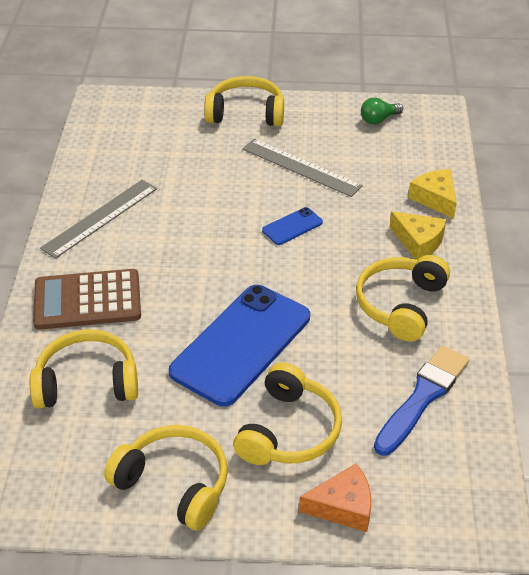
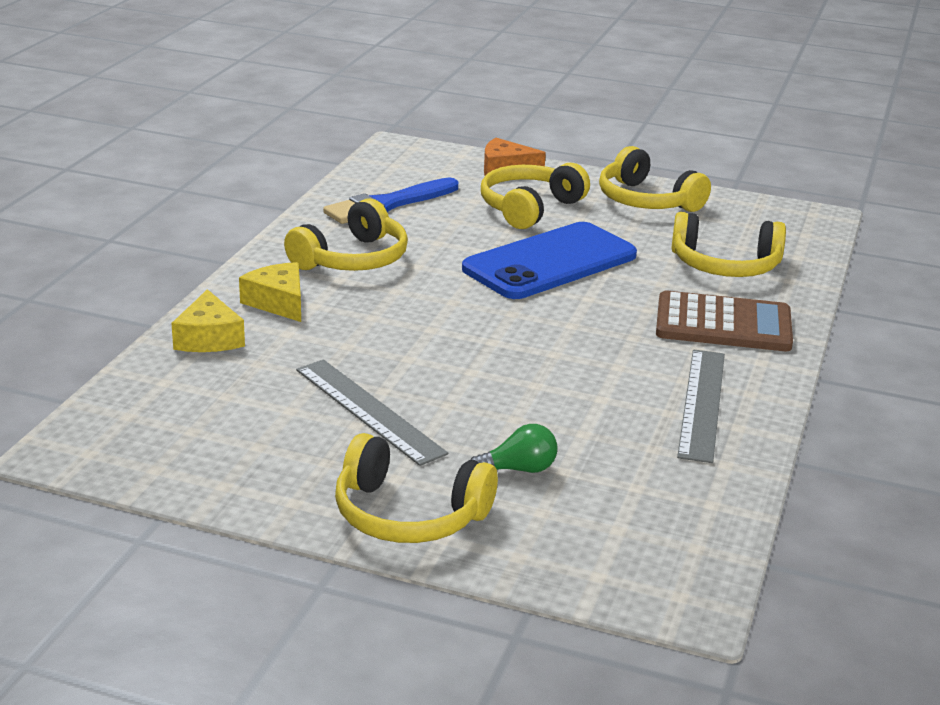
camera: 165 degrees left, 15 degrees down
(100, 218) = (702, 403): grey ruler -> grey ruler turned 45 degrees counterclockwise
(292, 226) = (430, 345): blue phone -> none
(378, 120) = (181, 455): green light bulb -> green light bulb (518, 469)

